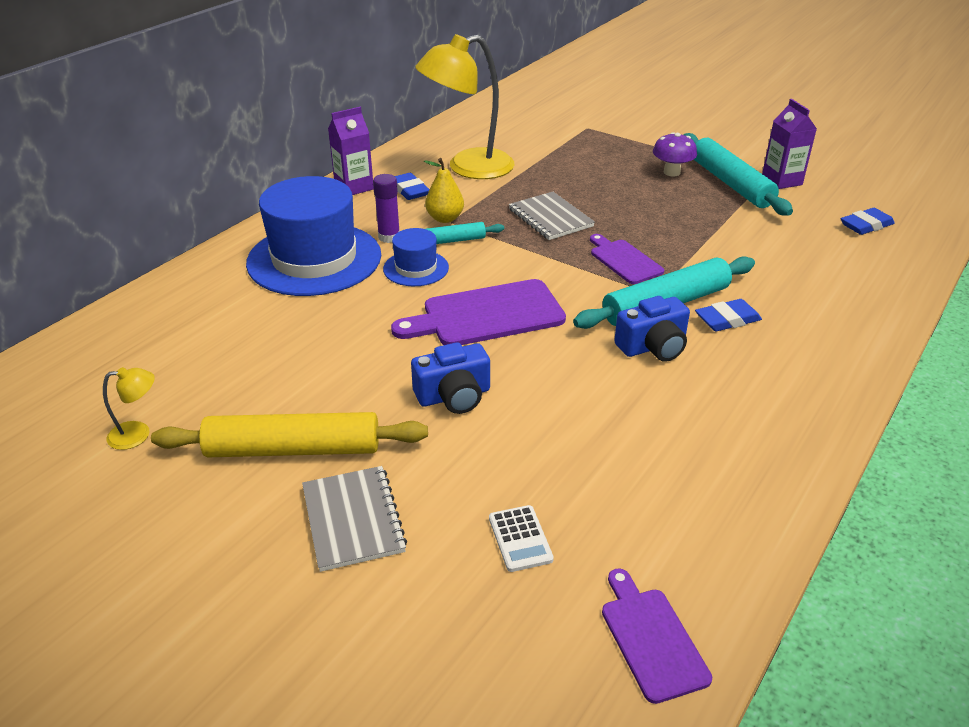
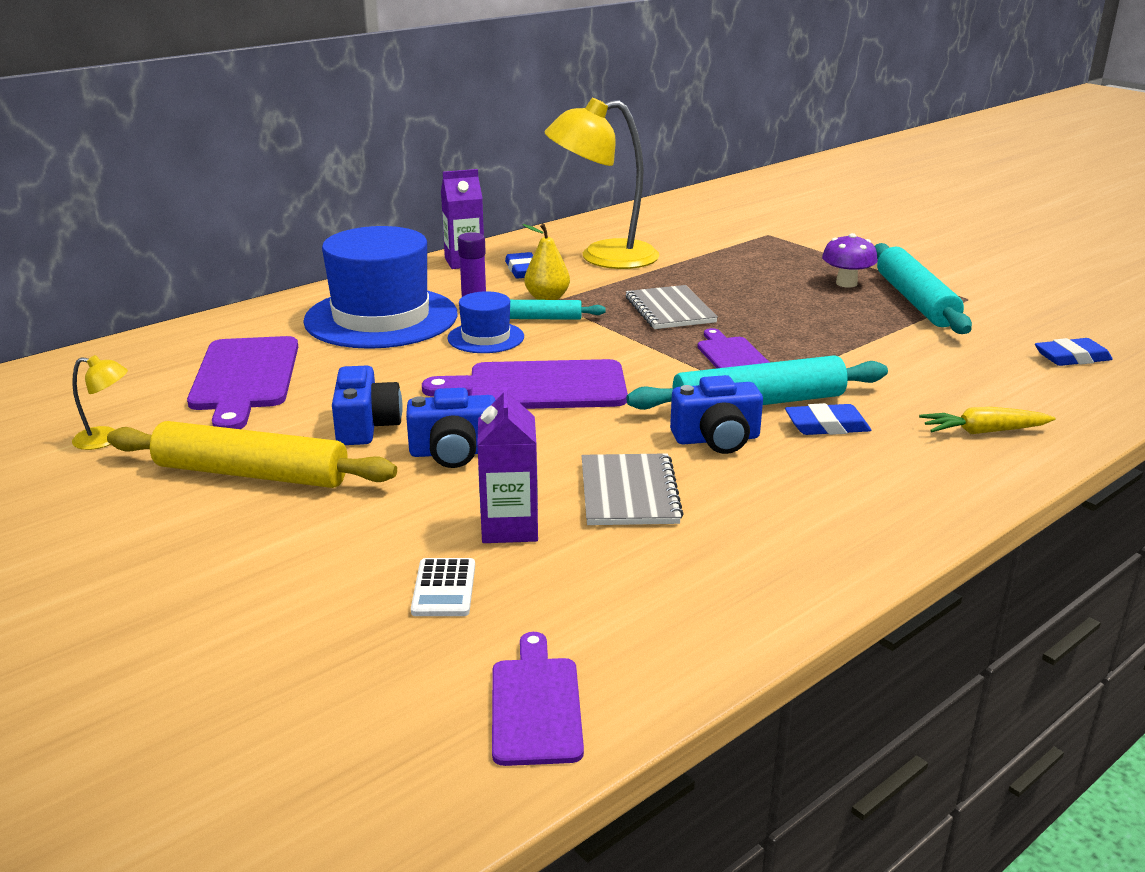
camera: 15 degrees right, 10 degrees down
(228, 344) = (245, 378): none -> purple cutting board
(353, 519) = (273, 542): grey notebook -> grey notebook (629, 492)
(365, 380) = (366, 426): none -> blue camera
(781, 181) = (984, 304): purple carton -> purple carton (509, 527)
(839, 307) = (983, 432): none -> yellow carrot

